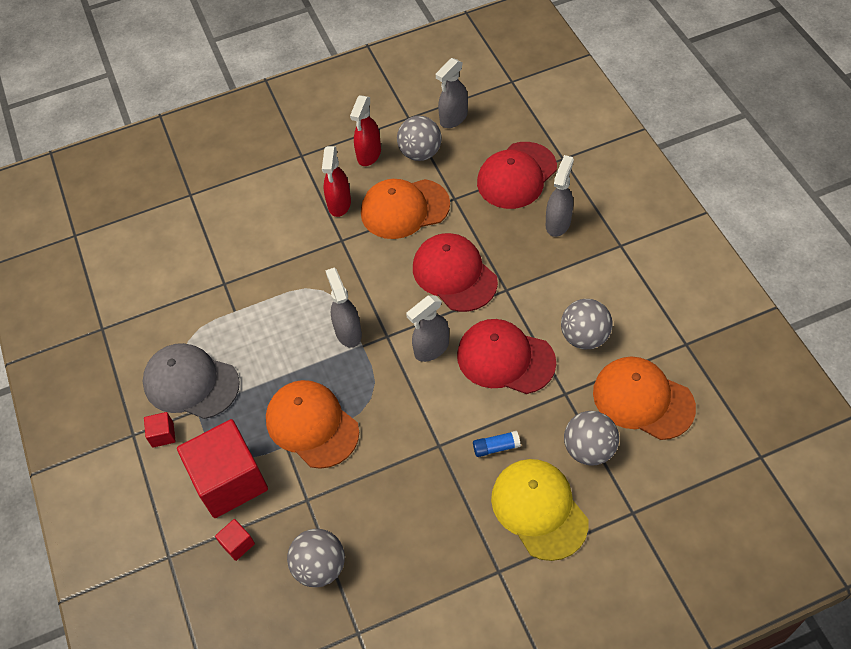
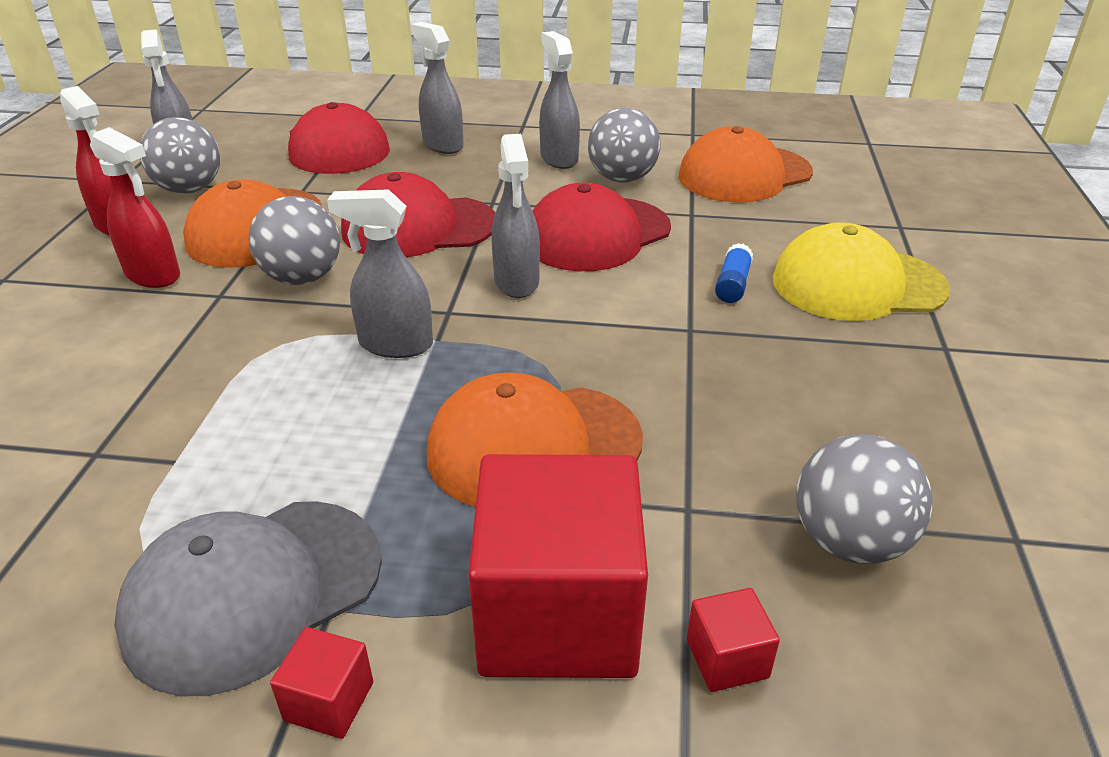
camera: 65 degrees left, 20 degrees down
(586, 290) = (559, 158): none -> grey spray bottle
(589, 449) = (788, 224): grey ball -> grey ball (302, 278)

